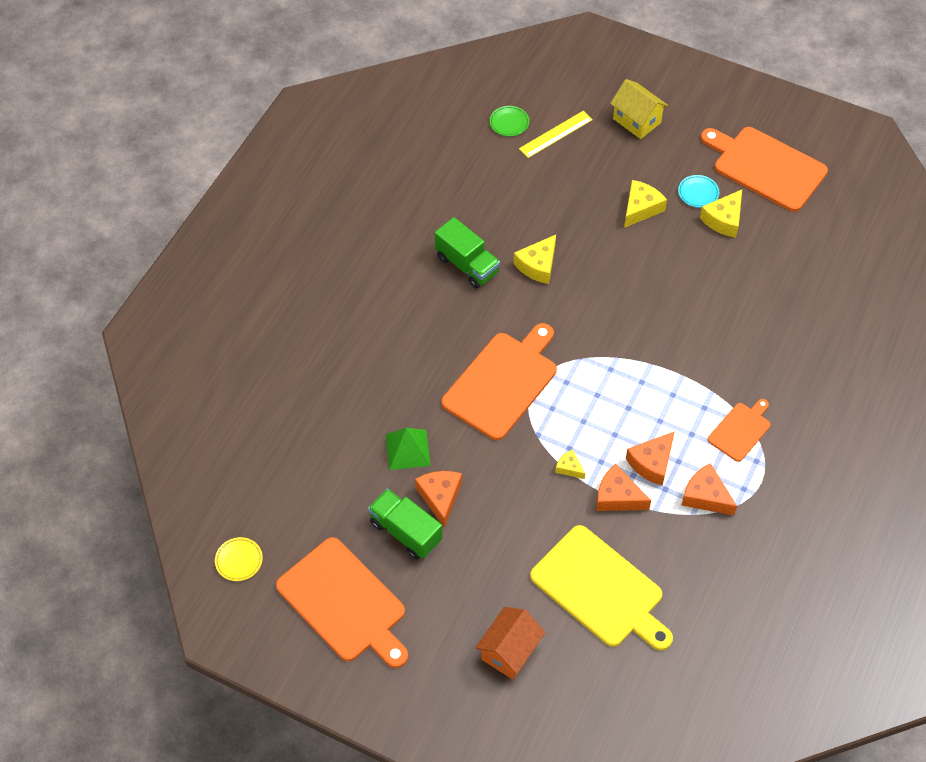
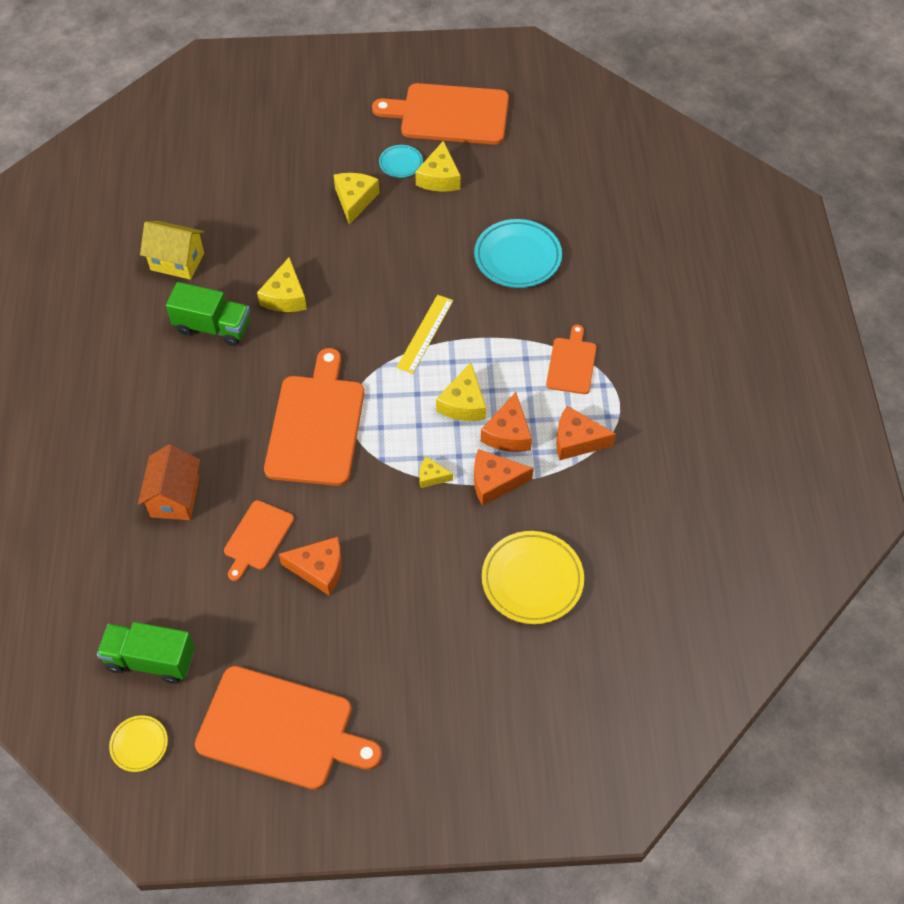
camera: 30 degrees left, 0 degrees up
(405, 532) = (303, 622): green truck -> green truck (151, 660)
(407, 449) = (257, 538): green pyramid -> orange cutting board
(440, 497) = (319, 569): orange cheese -> orange cheese turned 135 degrees clockwise
(509, 123) = (176, 173): green plate -> none
(509, 651) = (480, 688): orange house -> orange house (175, 497)
(555, 134) = (230, 165): yellow ruler -> yellow ruler (425, 333)
(600, 589) = (532, 580): yellow cutting board -> yellow plate
(630, 420) = (463, 403): none -> yellow cheese
(636, 121) = (302, 121): yellow house -> yellow house (177, 261)
(749, 318) = (517, 257): none -> turquoise plate

